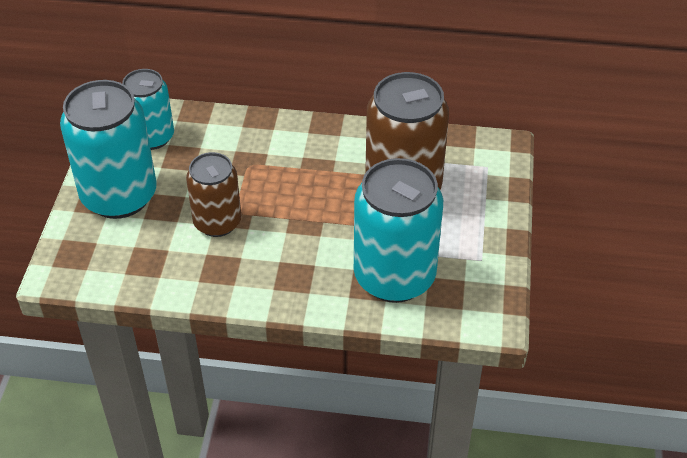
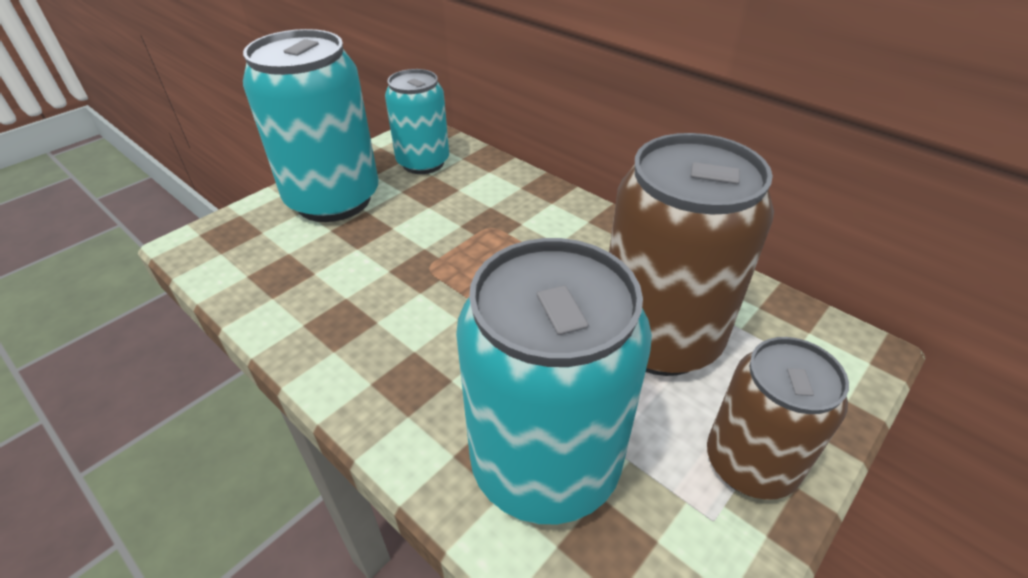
camera: 35 degrees right, 5 degrees down
(217, 222) = (394, 269): brown can -> brown can (750, 464)

